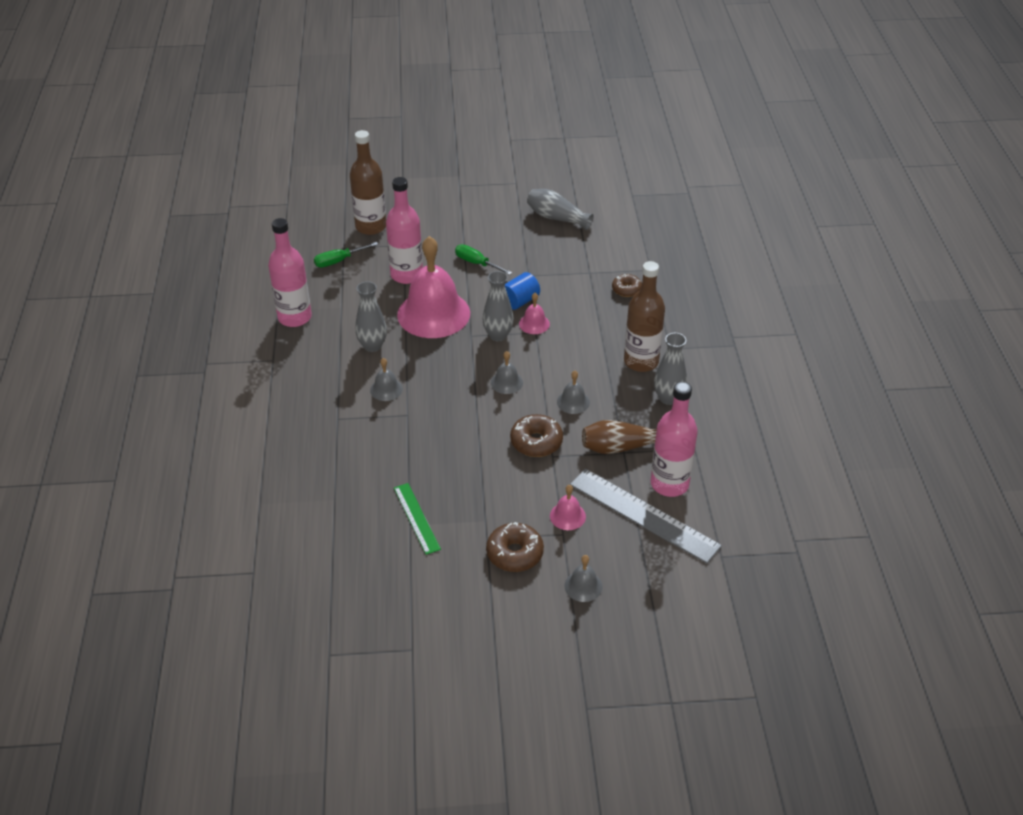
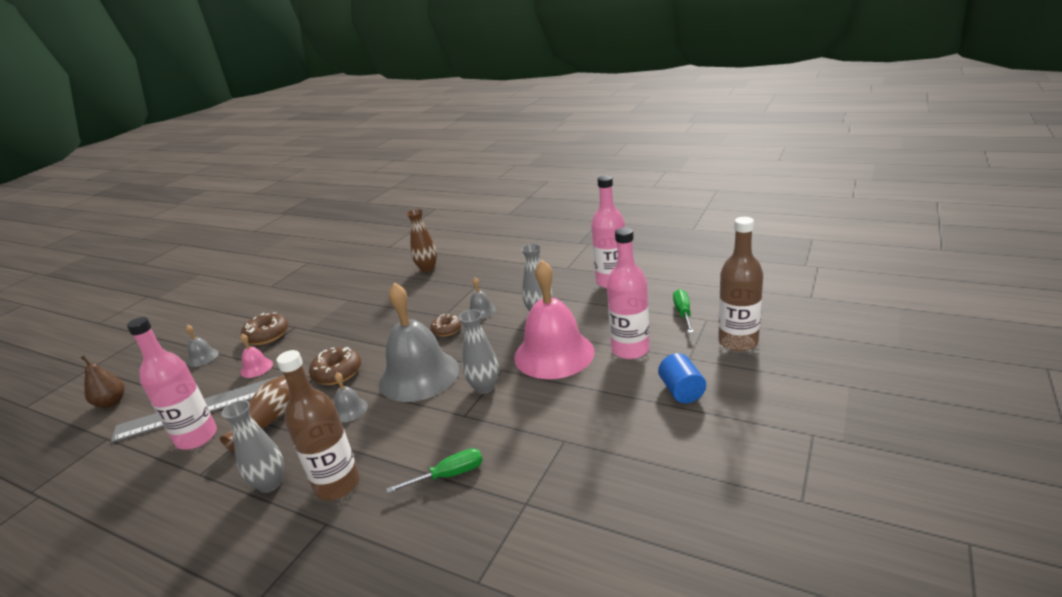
camera: 125 degrees right, 15 degrees down
(308, 486) = (427, 268): none -> brown vase
(416, 518) = (349, 303): green ruler -> none
(476, 263) = (617, 403): green screwdriver -> green screwdriver (449, 475)
(506, 382) = (419, 375): grey bell -> grey bell, size x2.38
(520, 301) = (522, 419): blue cylinder -> blue cylinder (681, 391)
(534, 324) = (477, 418): pink bell -> none
(557, 218) = (676, 516): grey vase -> none
(626, 289) = (460, 529): brown donut -> brown donut (447, 330)
(690, 606) = (111, 402): none -> brown pear

